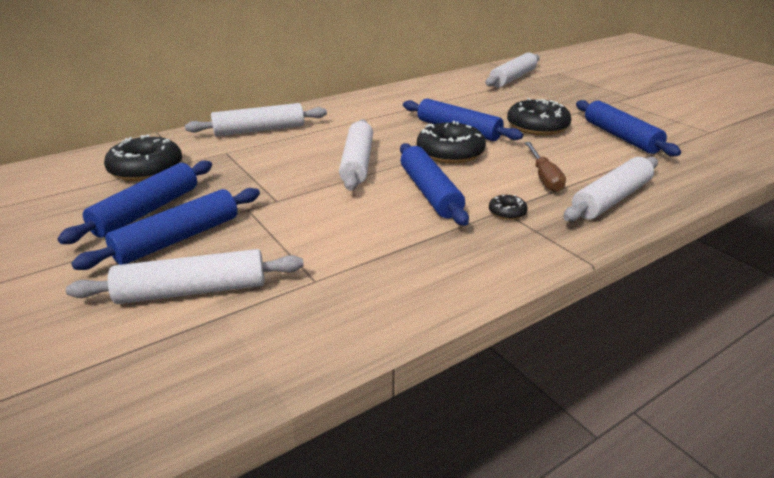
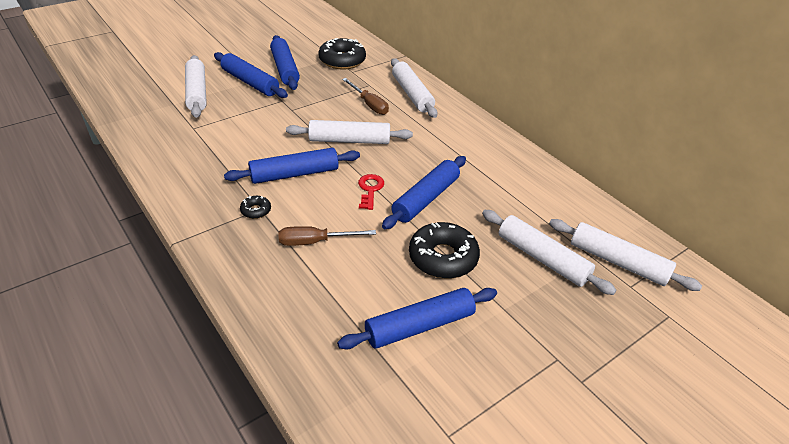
camera: 85 degrees right, 10 degrees up
(147, 211) = (285, 69): blue rolling pin -> blue rolling pin turned 45 degrees clockwise
(276, 152) = (369, 104): none -> brown screwdriver
(450, 153) = (370, 189): black donut -> red key
(611, 199) = (267, 278): white rolling pin -> white rolling pin (542, 258)

